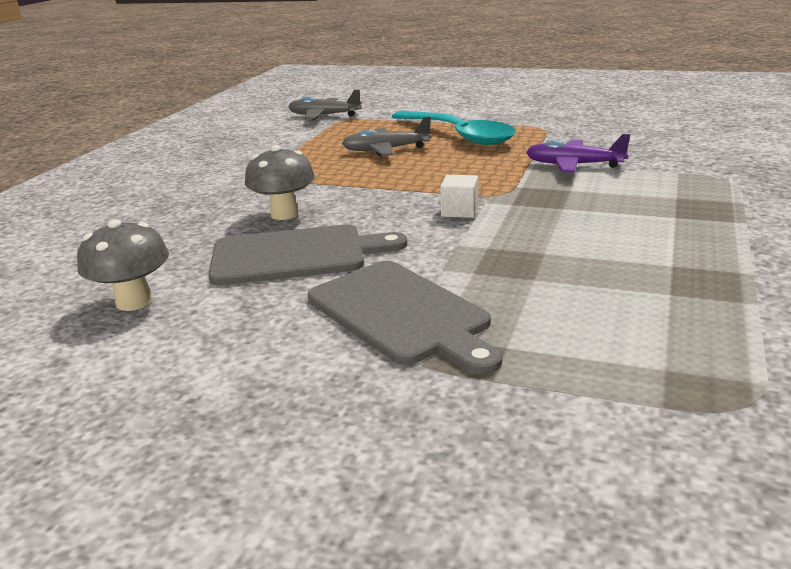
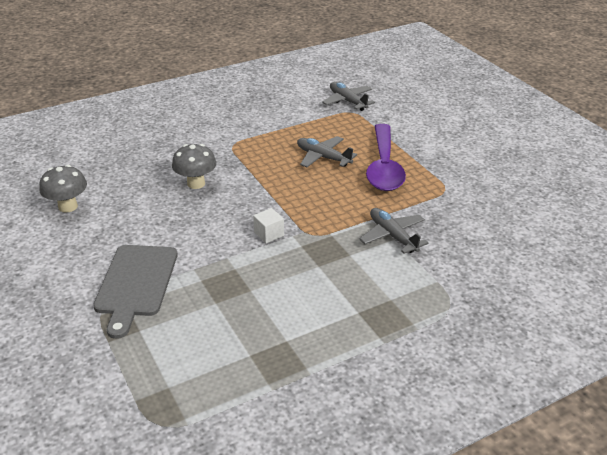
camera: 40 degrees right, 10 degrees up
(296, 255) = (157, 217): grey cutting board -> none
(458, 135) = (384, 167): turquoise spoon -> purple spoon
(574, 165) = (392, 236): purple plane -> grey plane

